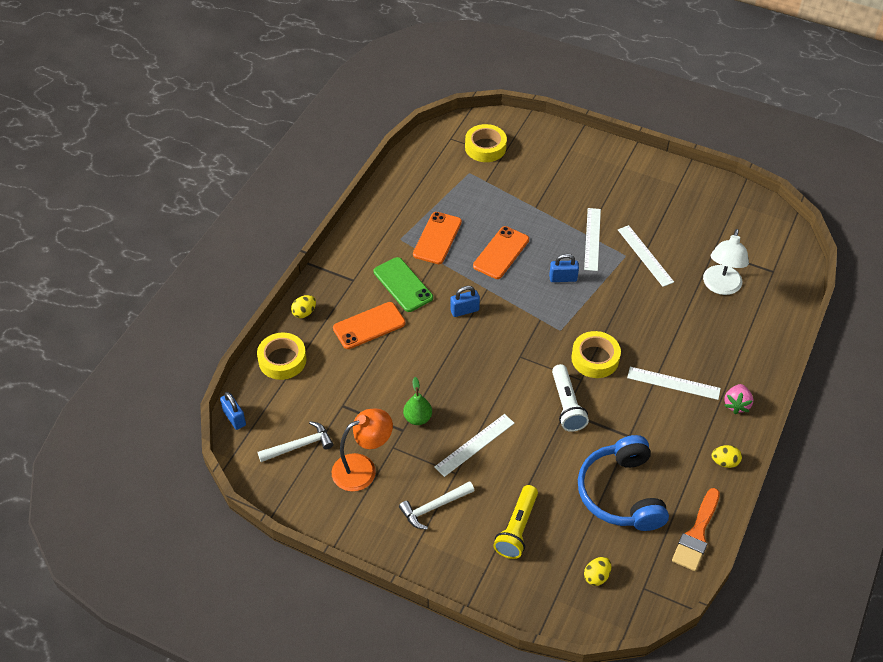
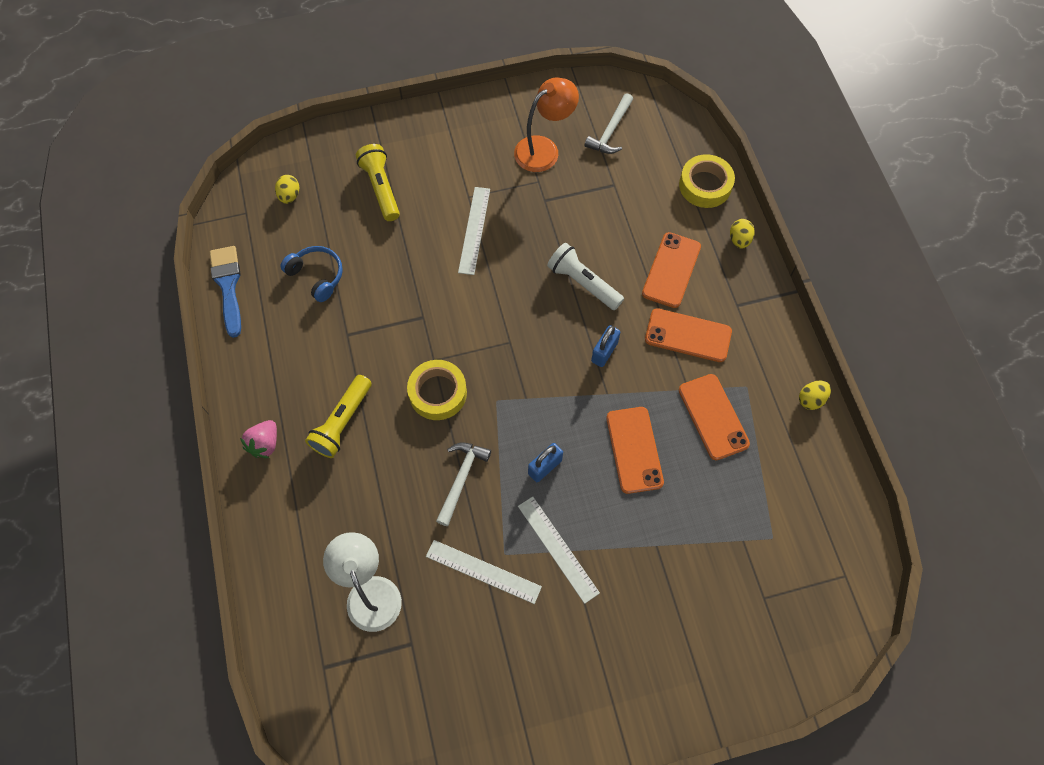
camera: 140 degrees right, 15 degrees up
(234, 418) = (683, 115): blue padlock -> none
(362, 468) = (544, 149): orange lamp -> orange lamp turned 150 degrees counterclockwise
(403, 285) = (688, 335): green phone -> orange phone
(417, 418) = (542, 218): green pear -> none
(434, 507) = (460, 159): white hammer -> white hammer (461, 479)
(485, 147) = (794, 595): yellow tape -> none
(566, 405) = (426, 324): white flashlight -> white flashlight (583, 283)
(621, 493) = (317, 276): blue headphones -> blue headphones, size x0.57
(673, 383) = (342, 422): white ruler -> yellow flashlight
(696, 534) = (228, 286): orange brush -> blue brush
(724, 462) = (241, 371): yellow egg -> yellow egg (811, 399)
(736, 404) = (265, 444): pink strawberry -> pink strawberry turned 135 degrees counterclockwise

